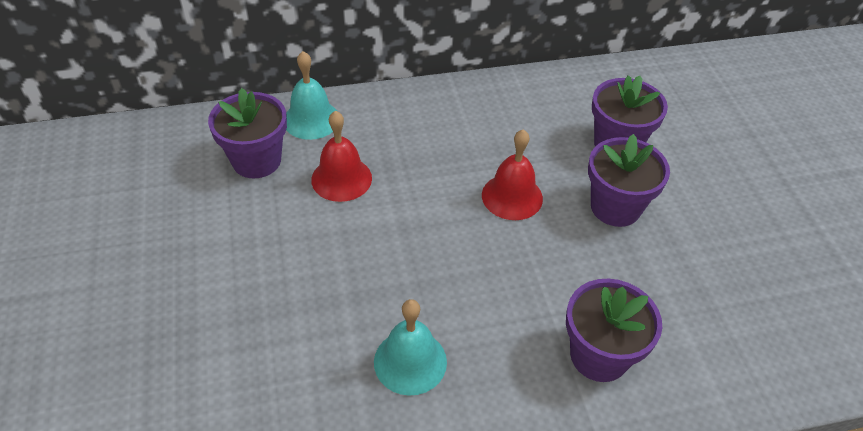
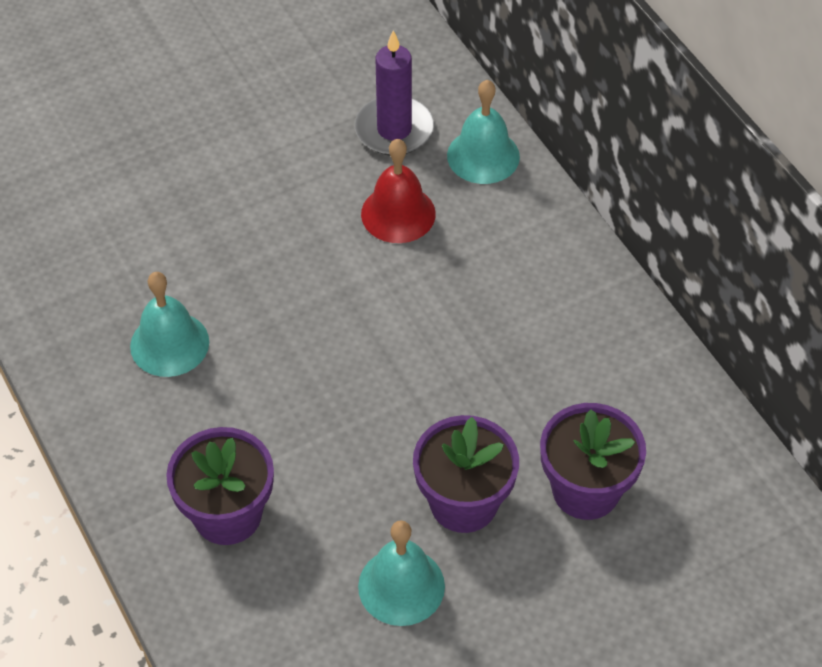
camera: 75 degrees right, 5 degrees up
(256, 160) = (394, 130): purple flower pot -> purple candle
(512, 196) = (437, 387): red bell -> none
(680, 259) = (401, 586): none -> turquoise bell

